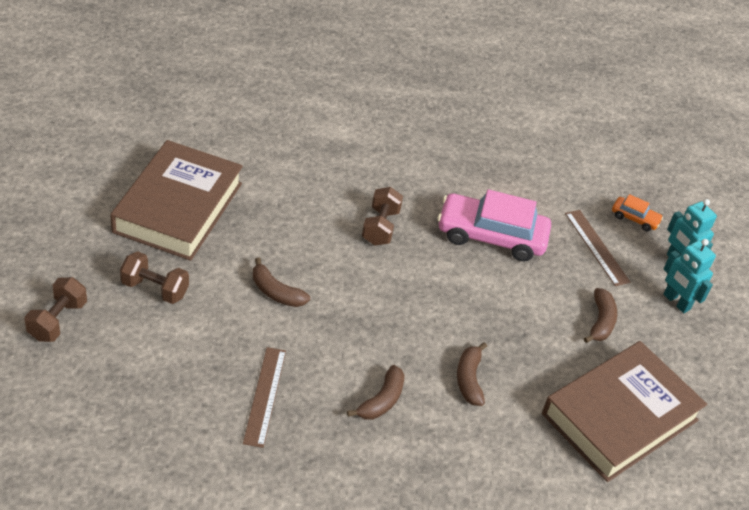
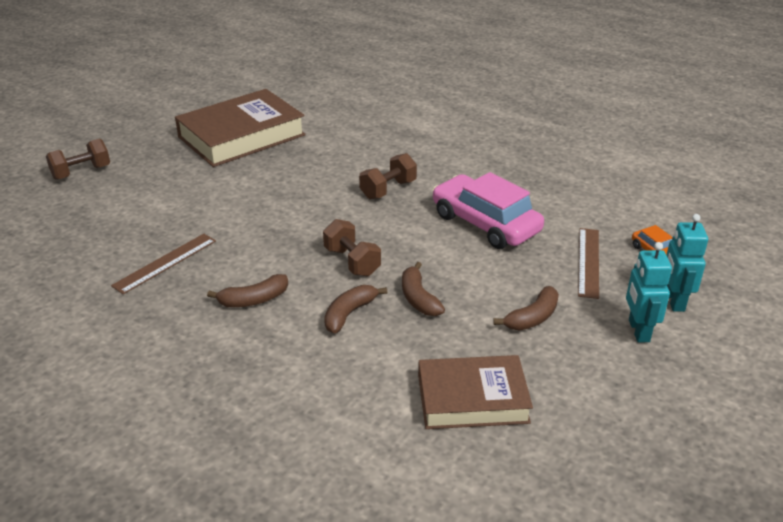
camera: 40 degrees right, 10 degrees down
(155, 289) = (167, 175): brown dumbbell -> brown dumbbell (352, 262)
(276, 292) = (253, 204): brown banana -> brown banana (418, 298)
(619, 417) = (472, 398): brown book -> brown book, size x0.66

